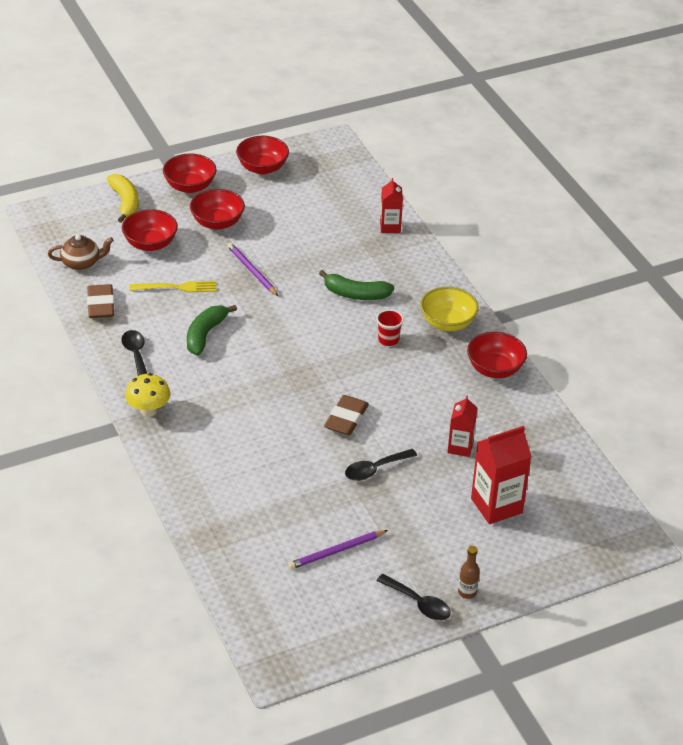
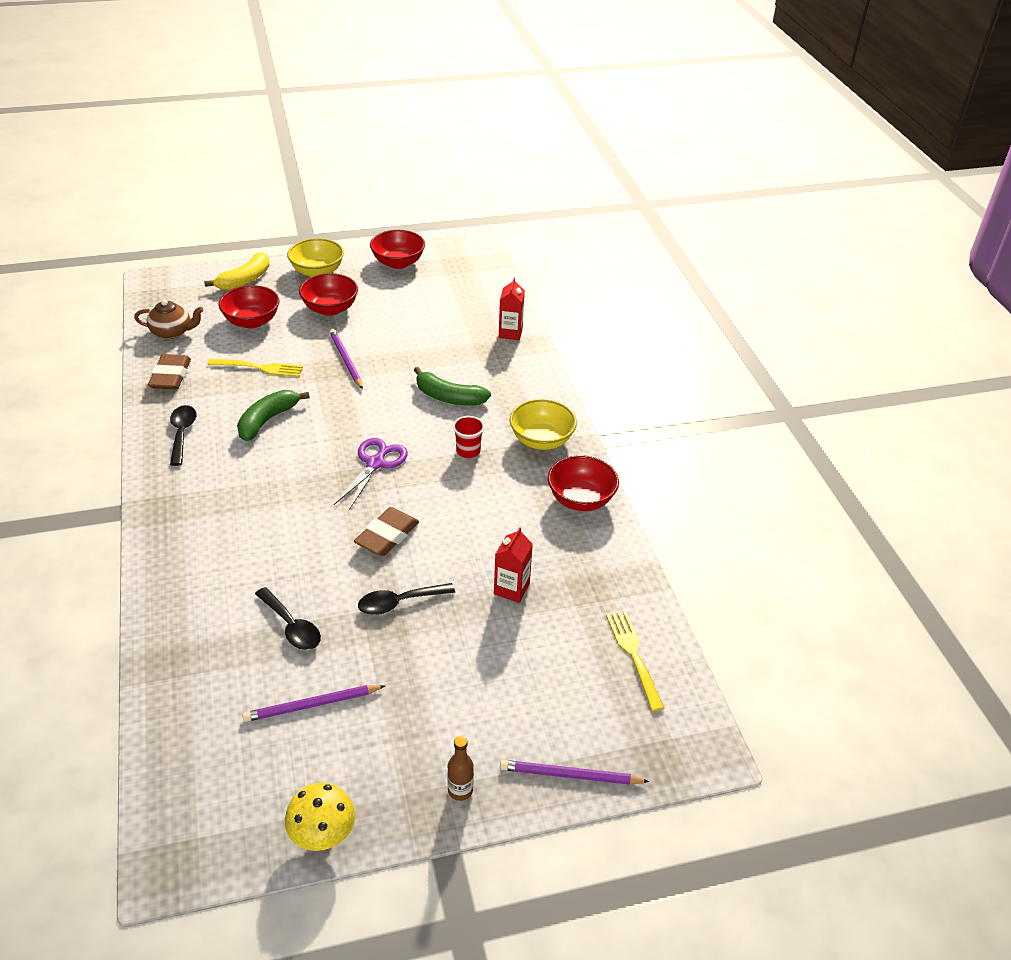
camera: 10 degrees right, 0 degrees up
(125, 202) = (245, 280): yellow banana -> yellow banana turned 45 degrees clockwise
(149, 410) = (166, 496): yellow mushroom -> yellow mushroom (323, 835)
(190, 186) = (317, 272): red bowl -> yellow bowl
(314, 360) = (375, 463): none -> purple scissors
(418, 603) = (391, 796): black spoon -> black spoon (291, 626)
(496, 505) = (534, 672): red carton -> none
(543, 572) = (570, 775): none -> purple pencil
(568, 484) = (633, 656): none -> yellow fork

